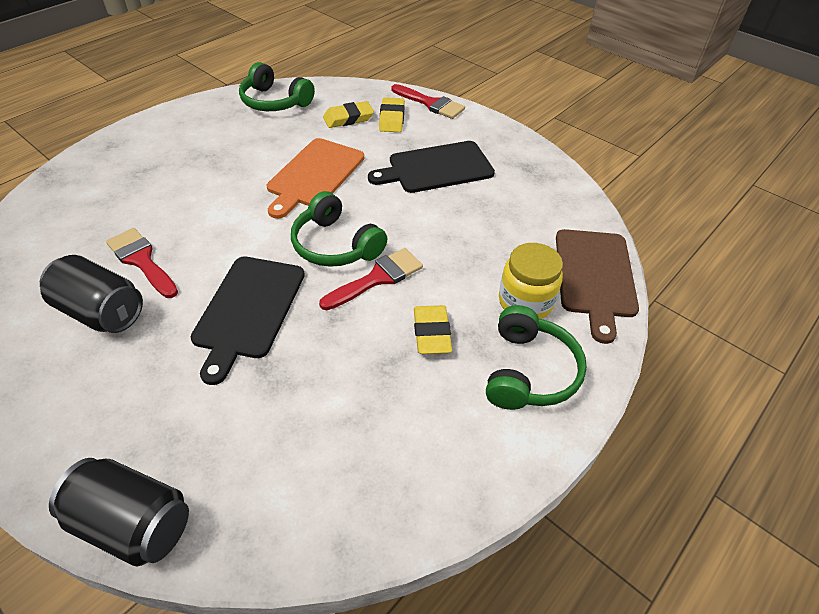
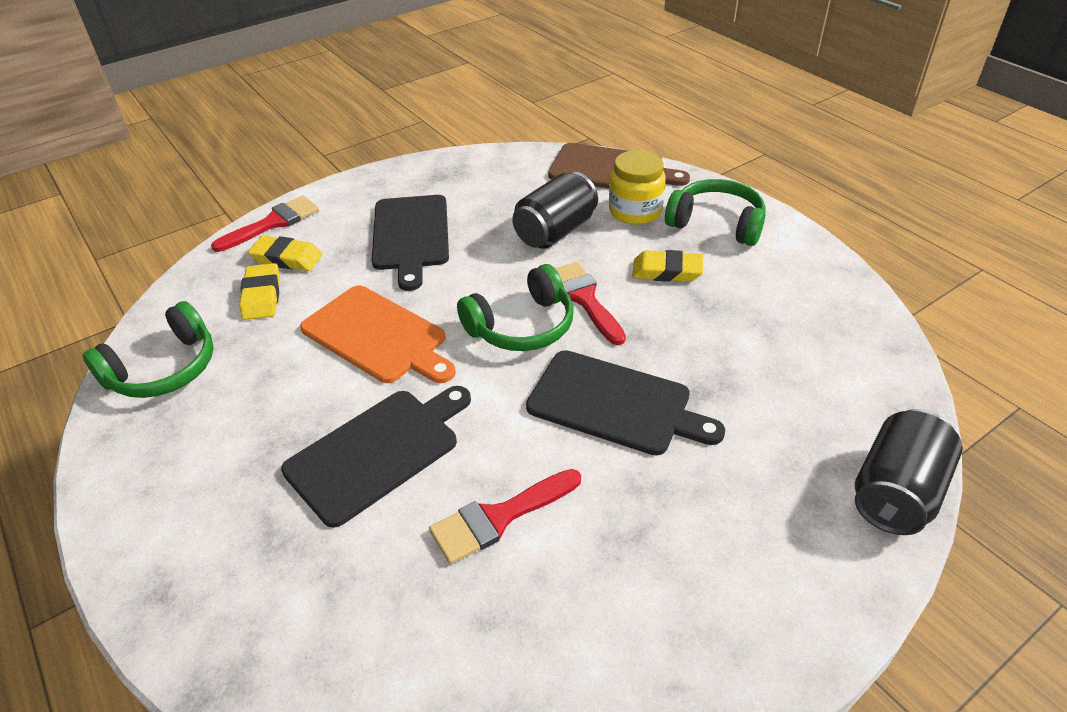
camera: 75 degrees left, 5 degrees down
(101, 312) = (594, 556): black can -> black can (555, 232)
(204, 197) = (377, 451): none -> black cutting board

